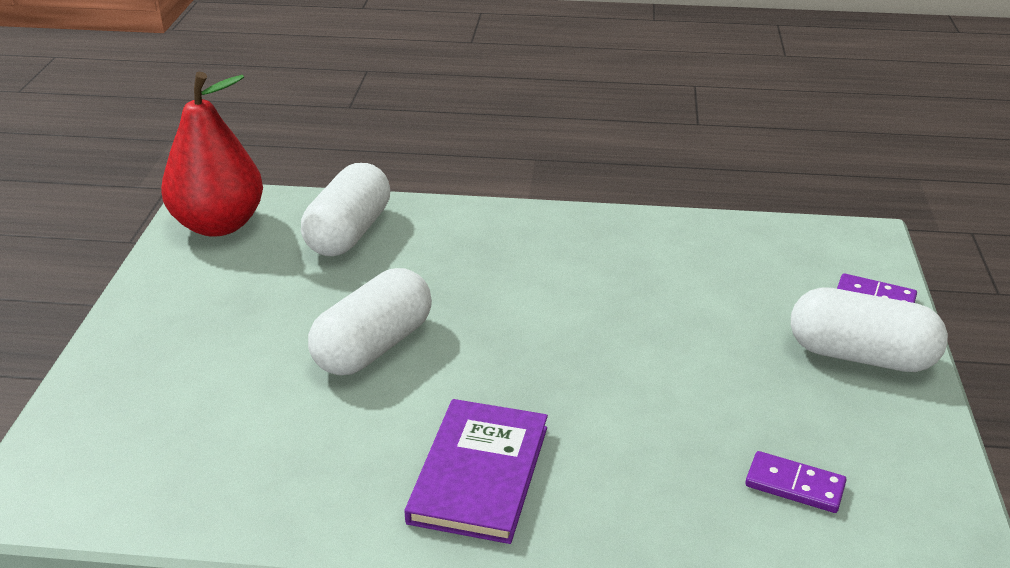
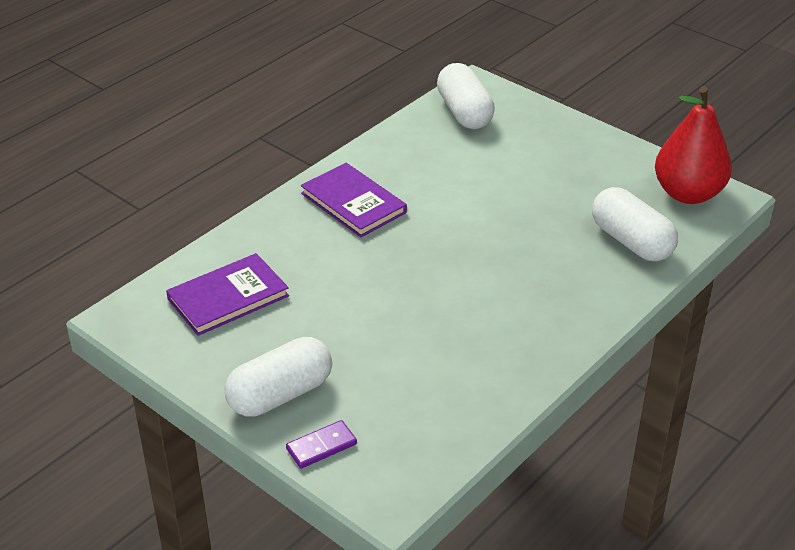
camera: 125 degrees right, 5 degrees up
(373, 346) = (491, 208): white capsule -> white capsule (464, 112)
(794, 485) = (228, 298): purple domino -> purple book

